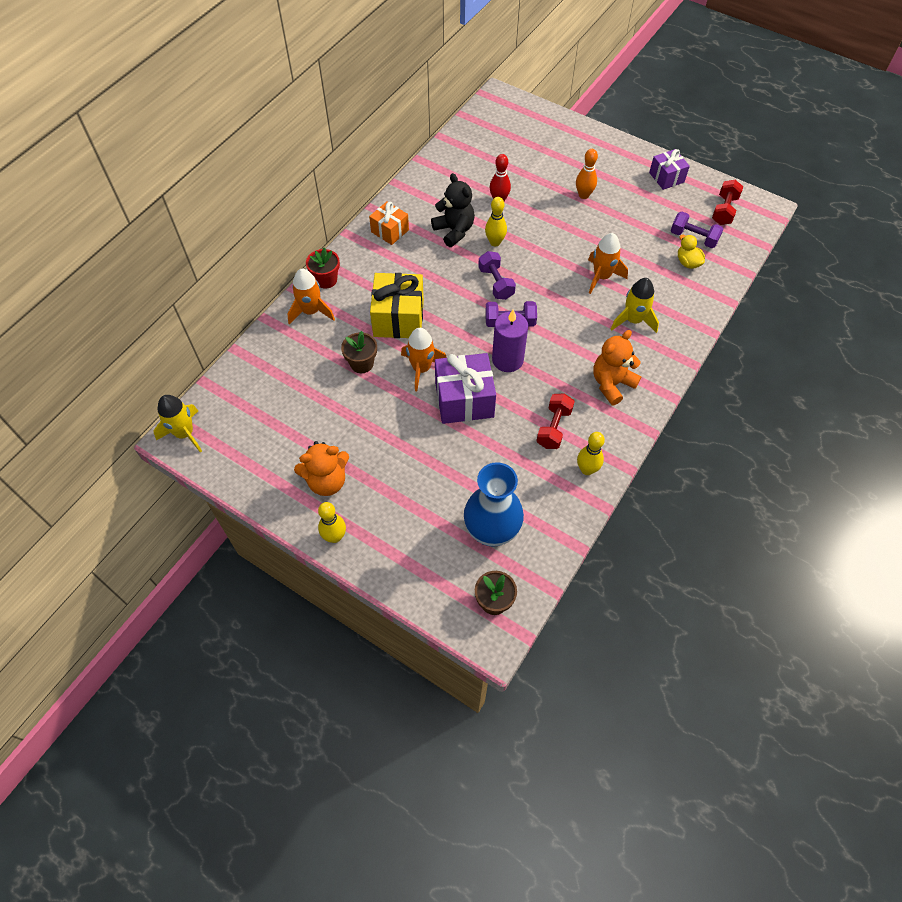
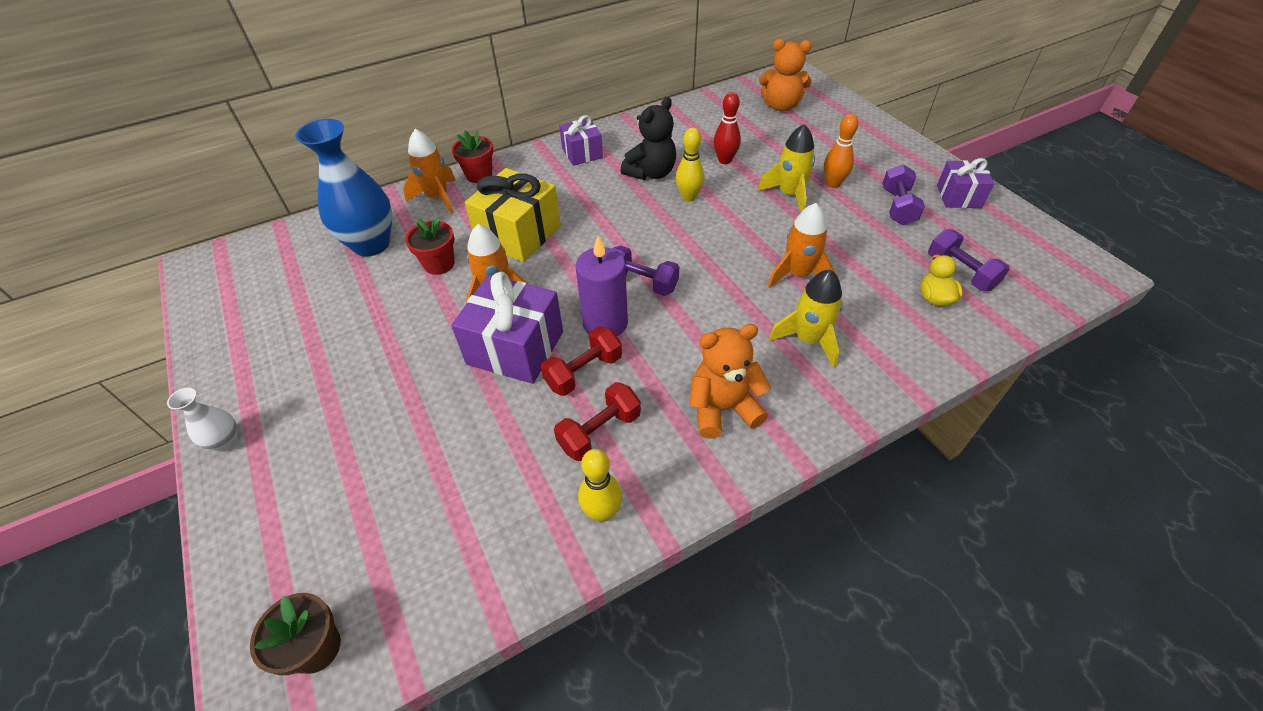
camera: 30 degrees right, 10 degrees down
(185, 433) = (210, 263): yellow rocket -> yellow rocket (789, 194)
(327, 481) = (284, 372): orange teddy bear -> orange teddy bear (781, 106)
(335, 537) = (226, 442): yellow bowling pin -> white vase
(362, 363) = (439, 264): brown flower pot -> red flower pot
(390, 231) = (582, 153): orange gift -> purple gift
(454, 231) = (651, 173): black teddy bear -> black teddy bear turned 45 degrees clockwise
(491, 531) = (404, 535): blue vase -> blue vase (371, 244)
(496, 283) = (657, 237): purple dumbbell -> purple dumbbell (897, 207)
(724, 210) = (1026, 255): red dumbbell -> red dumbbell (583, 372)

